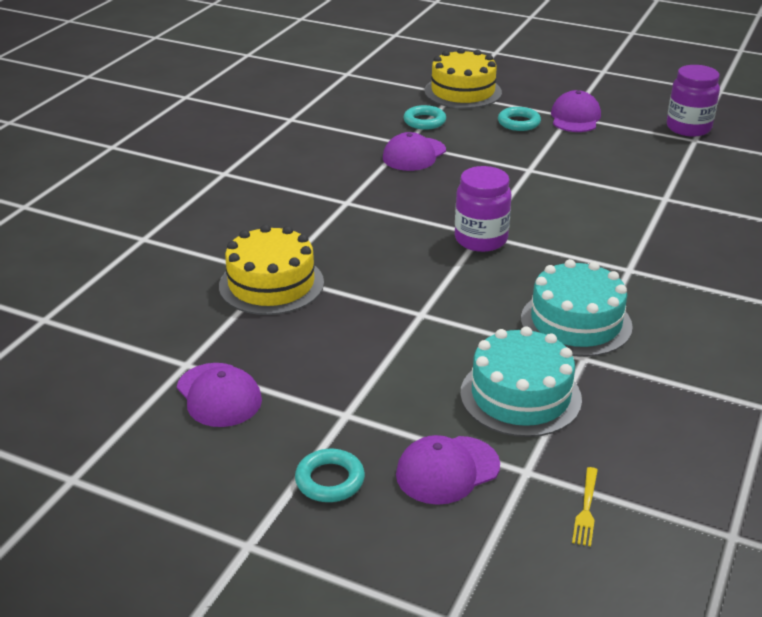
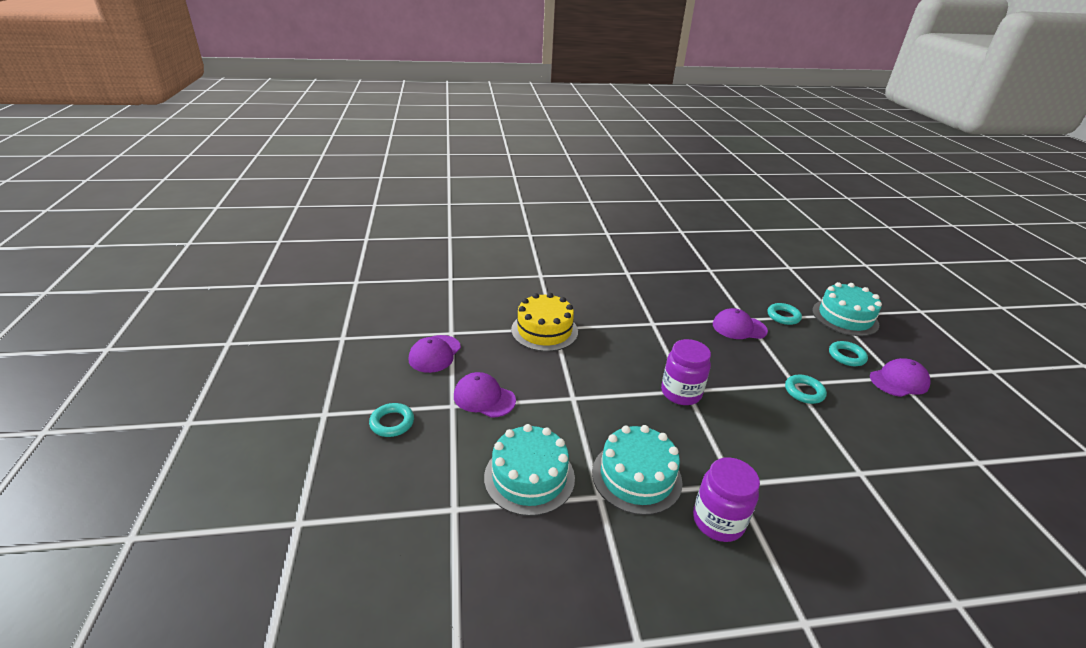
camera: 55 degrees right, 0 degrees up
(447, 470) = (431, 469): purple cap -> purple cap (484, 398)
(463, 91) = (845, 317): yellow cake -> turquoise cake
(545, 171) = (804, 392): none -> turquoise ring
(586, 509) = (435, 557): yellow fork -> none
(688, 128) = (991, 451): purple jar -> purple jar (718, 521)

